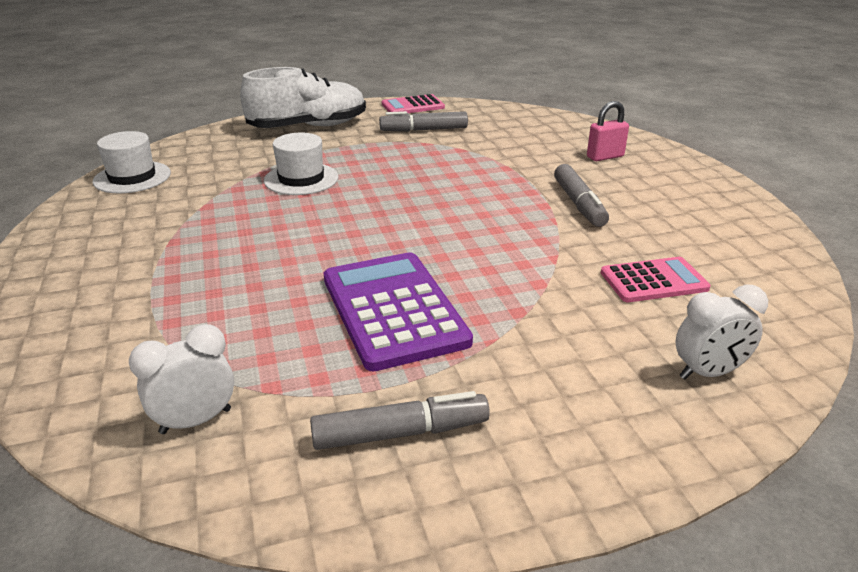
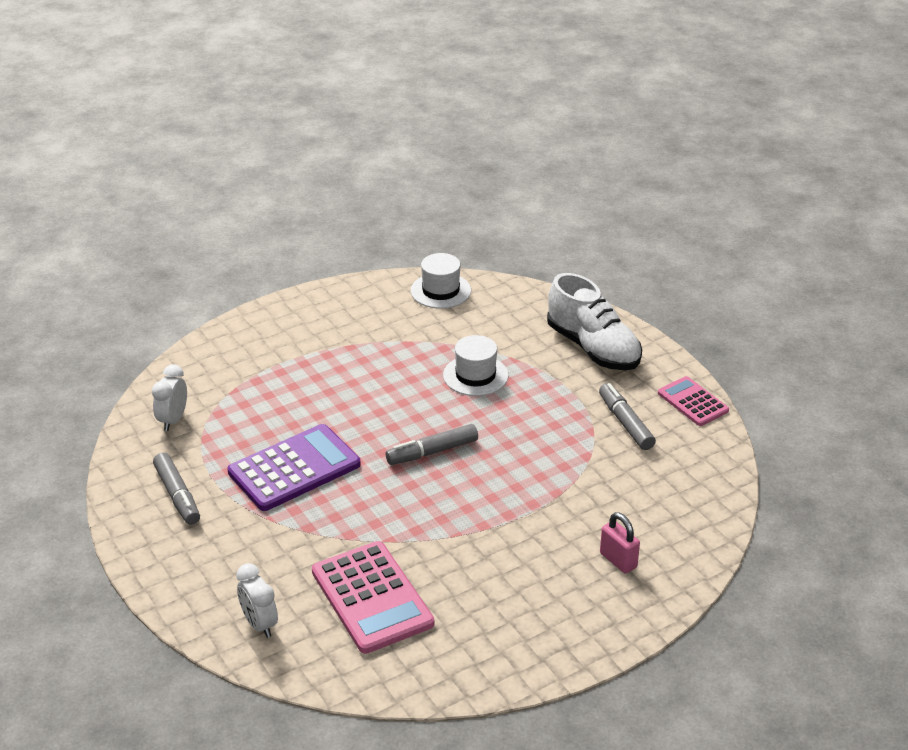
camera: 75 degrees right, 5 degrees up
(196, 421) = (173, 420): white clock -> white clock turned 120 degrees counterclockwise
(579, 204) = (495, 547): grey marker -> grey marker (432, 452)
(653, 281) = (372, 598): pink calculator -> pink calculator, size x1.70

